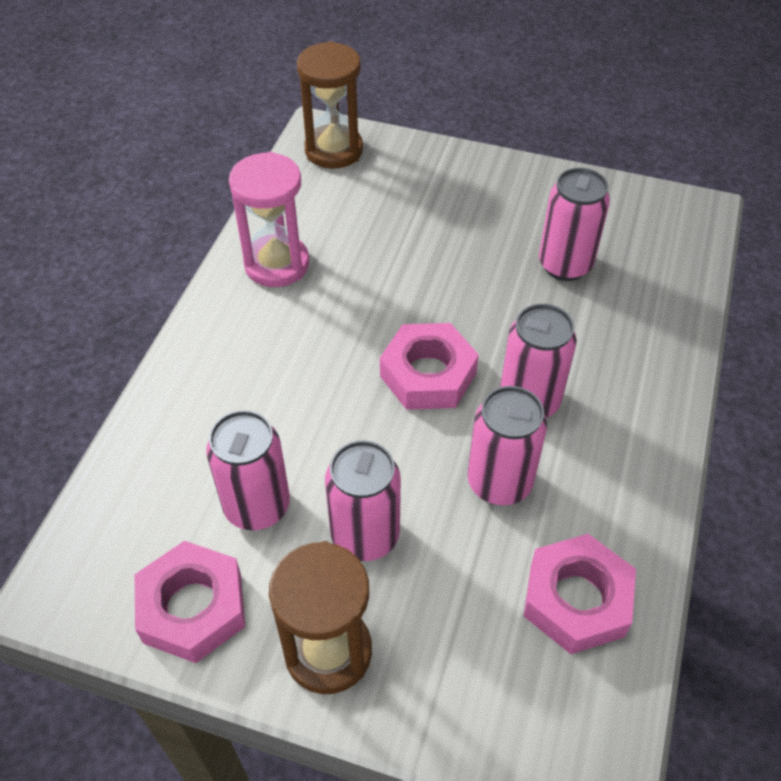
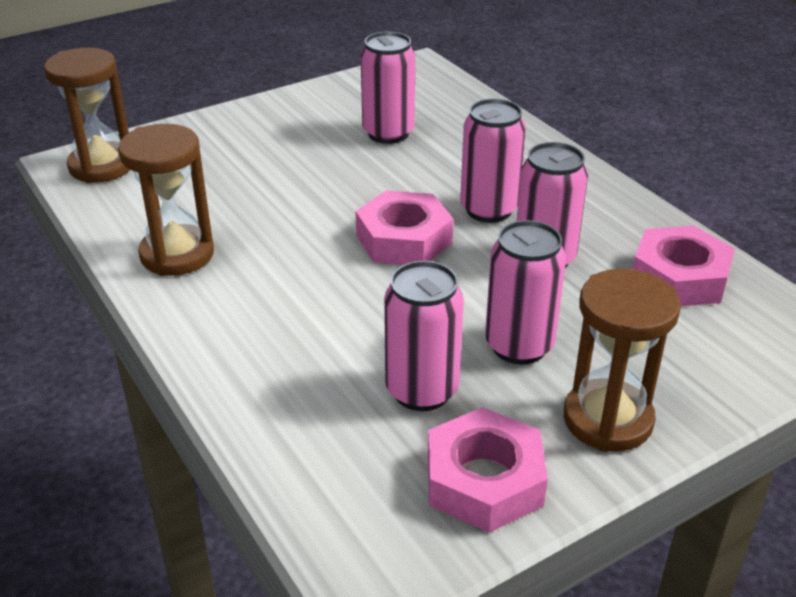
camera: 50 degrees left, 15 degrees down
(277, 264) = (177, 254): pink hourglass -> brown hourglass

